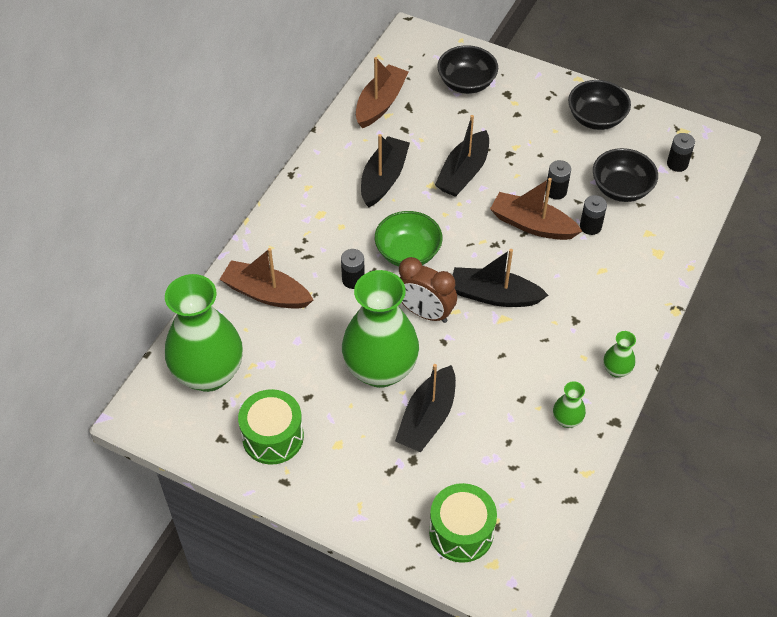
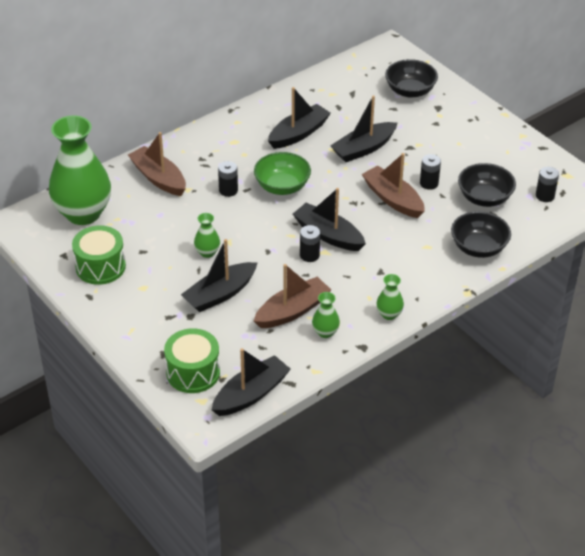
camera: 25 degrees right, 10 degrees down
(380, 103) = (332, 84): brown boat -> brown boat (292, 311)
(380, 369) = (207, 252): green vase -> green vase, size x0.42
(425, 313) = (267, 228): brown clock -> none
(539, 532) = (251, 394): none -> black boat
(590, 226) = (439, 215): black battery -> black battery (309, 255)
(596, 118) = (499, 145): black bowl -> black bowl (478, 247)

